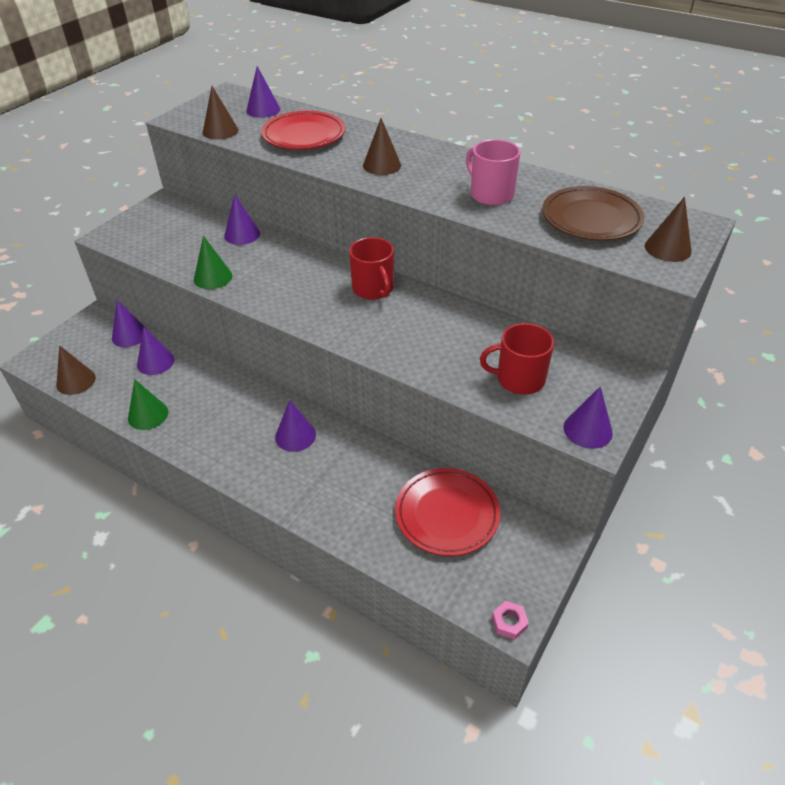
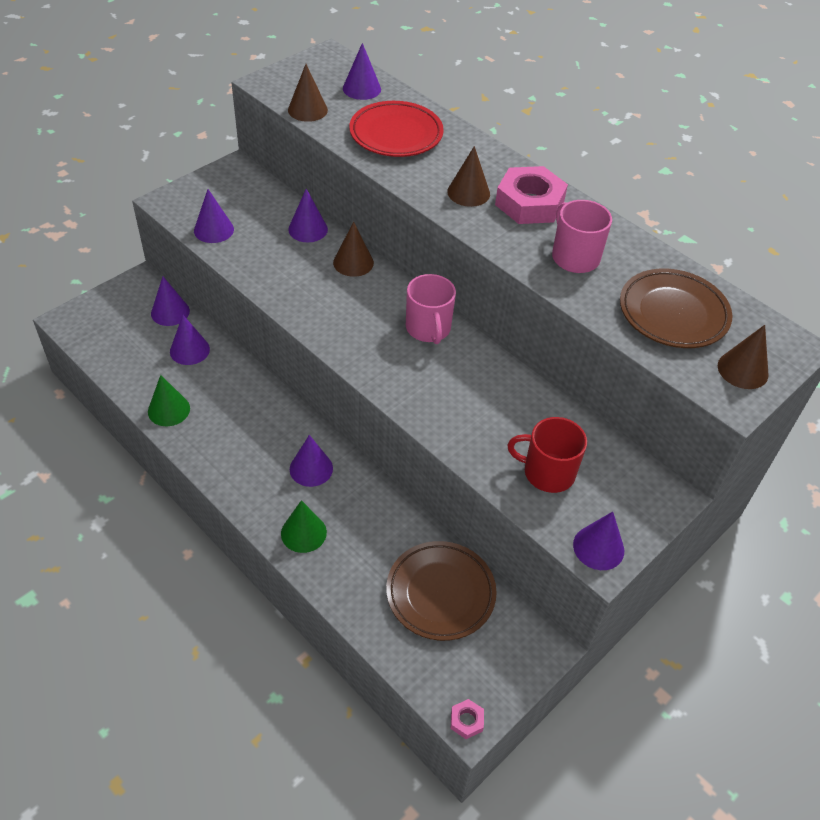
camera: 10 degrees right, 5 degrees up
(76, 381) = (105, 354): brown cone -> brown cone (353, 262)
(156, 250) = (213, 230): none -> purple cone
(213, 277) = (264, 277): green cone -> green cone (303, 533)
(373, 289) = (428, 328): red mug -> pink mug
(436, 164) = (529, 203): none -> pink nut
(447, 514) = (440, 593): red plate -> brown plate

